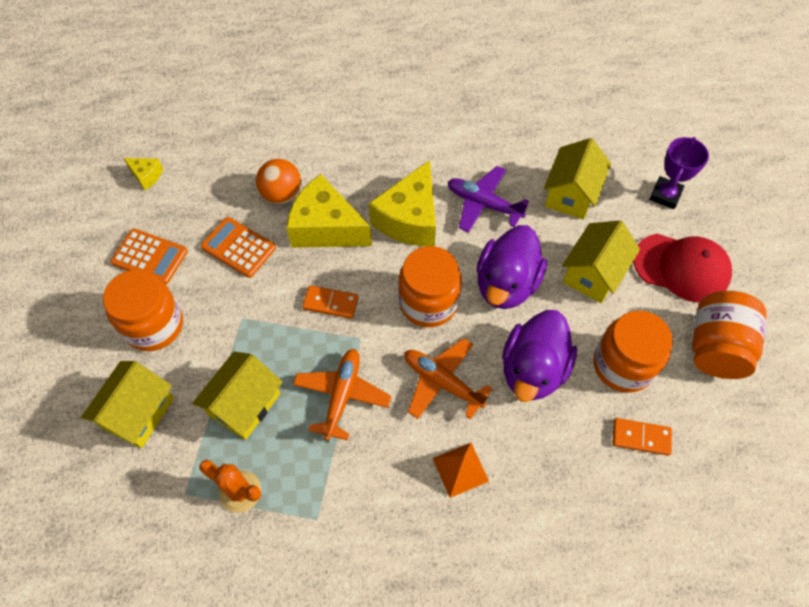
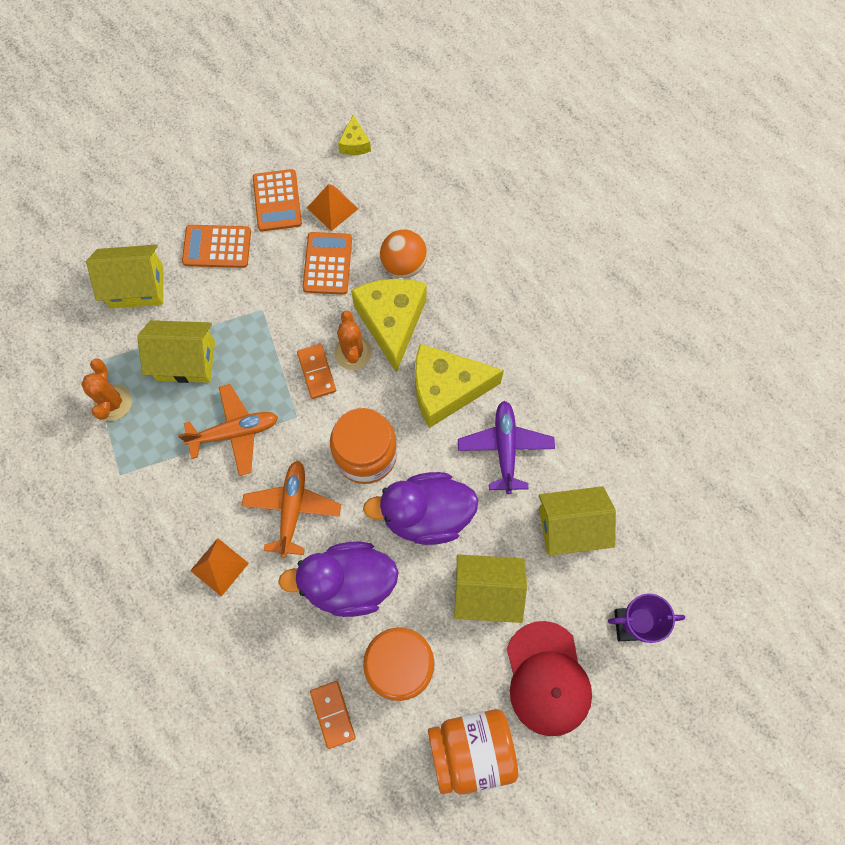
camera: 60 degrees right, 10 degrees up
(154, 325) = (217, 247): orange jar -> orange calculator
(191, 219) = (332, 208): none -> orange pyramid
(332, 268) = (353, 352): none -> orange cactus

